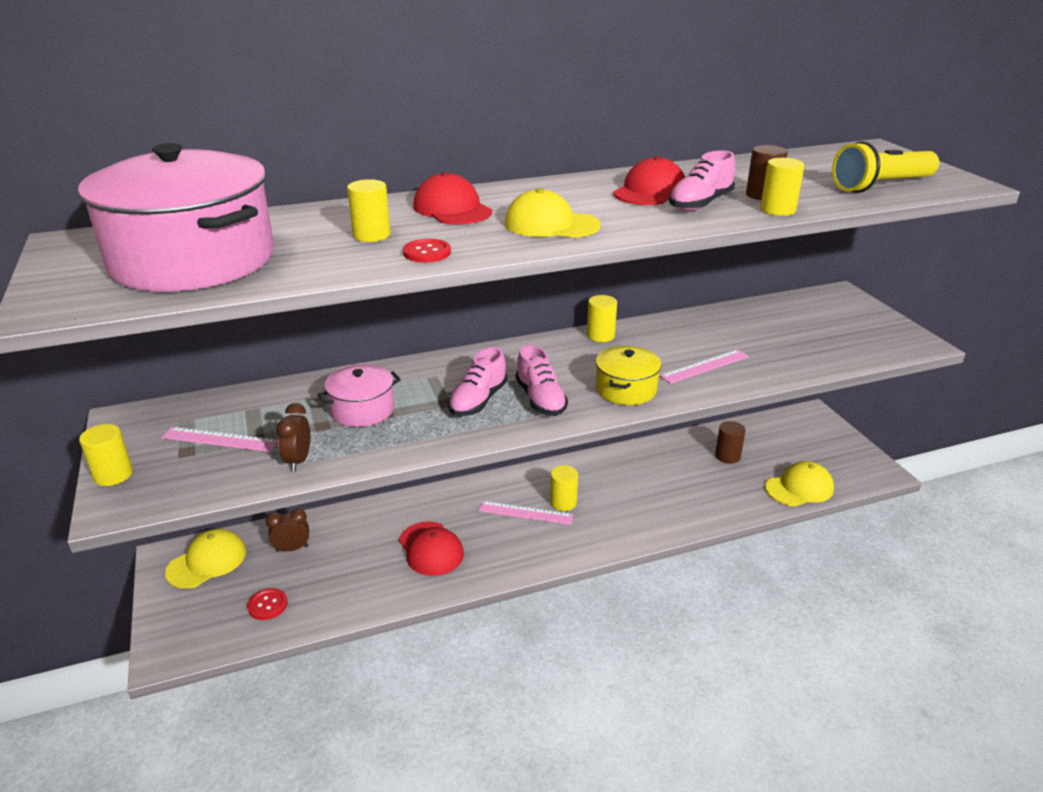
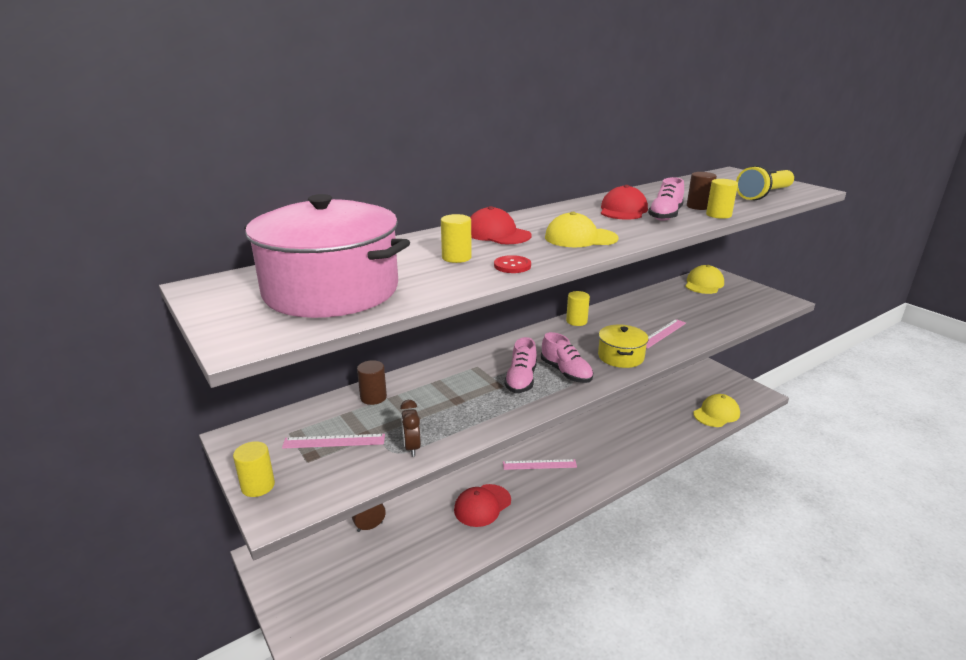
camera: 15 degrees left, 5 degrees down
(207, 562) = (301, 552): yellow cap -> yellow cap (704, 284)
(267, 605) = (372, 577): red button -> none
(362, 410) = (437, 400): pink pot -> none
(431, 549) = (482, 505): red cap -> red cap turned 90 degrees clockwise
(563, 502) = (562, 452): yellow cylinder -> none
(727, 456) = (658, 399): brown cylinder -> brown cylinder (373, 397)

